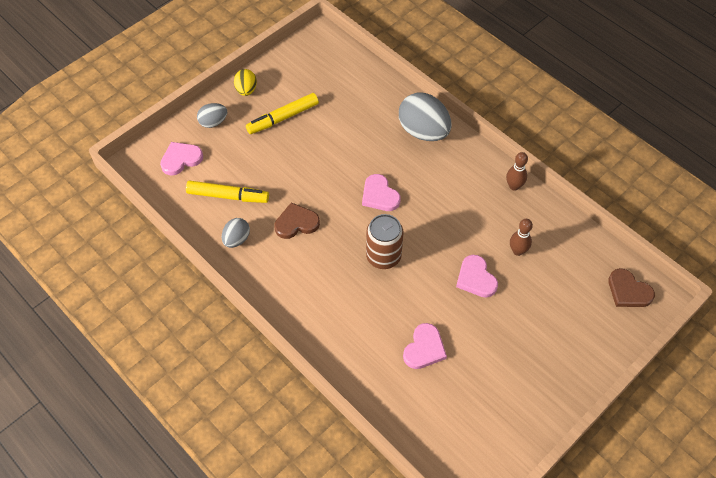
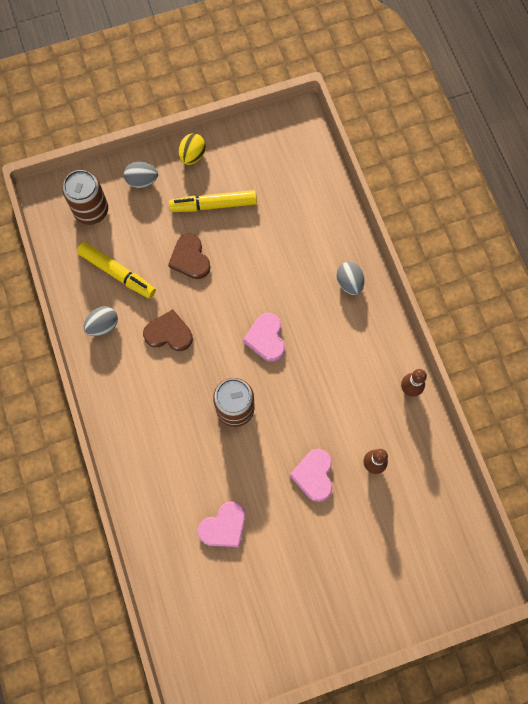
camera: 25 degrees right, 15 degrees up
(181, 159) = (91, 211): pink heart -> brown can
(423, 131) = (349, 283): grey egg -> grey egg, size x0.53
(628, 291) = (462, 561): brown heart -> brown heart (190, 258)

